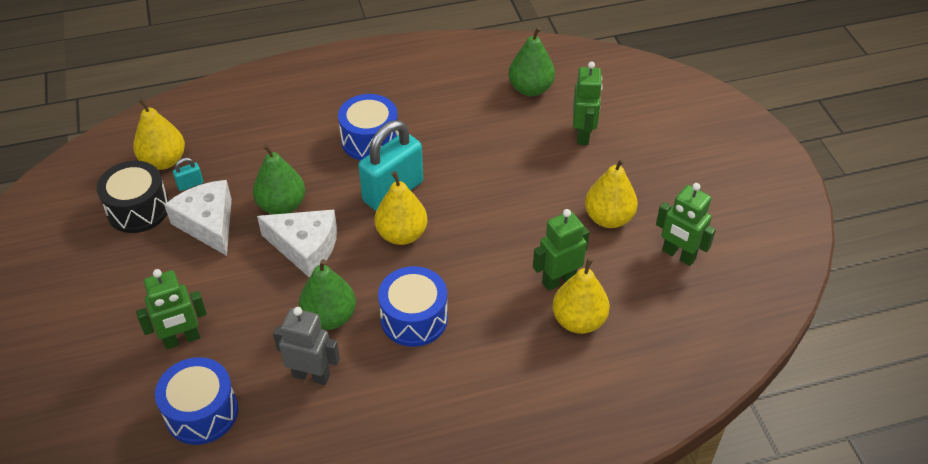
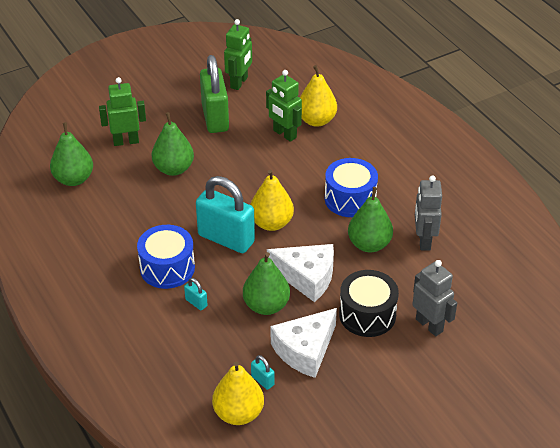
camera: 105 degrees left, 5 degrees down
(138, 209) = (307, 409): black drum -> black drum (367, 315)
(182, 339) = (429, 325): green robot -> grey robot
(201, 412) = (484, 291): blue drum -> none
(305, 247) = (307, 277): white cheese -> white cheese turned 105 degrees clockwise
(313, 154) = (196, 303): none -> turquoise padlock
(523, 167) = (173, 169): none -> green pear
(608, 218) = (215, 118): yellow pear -> green padlock

